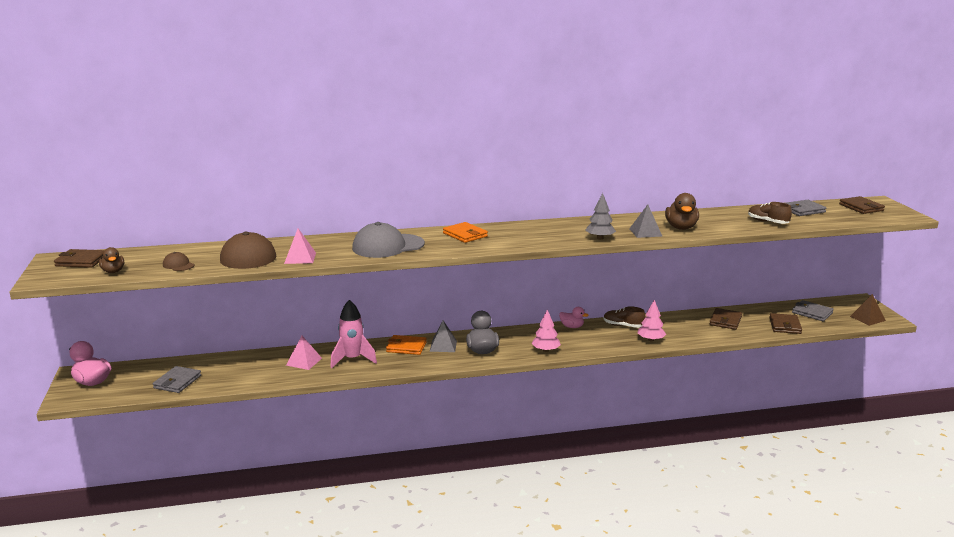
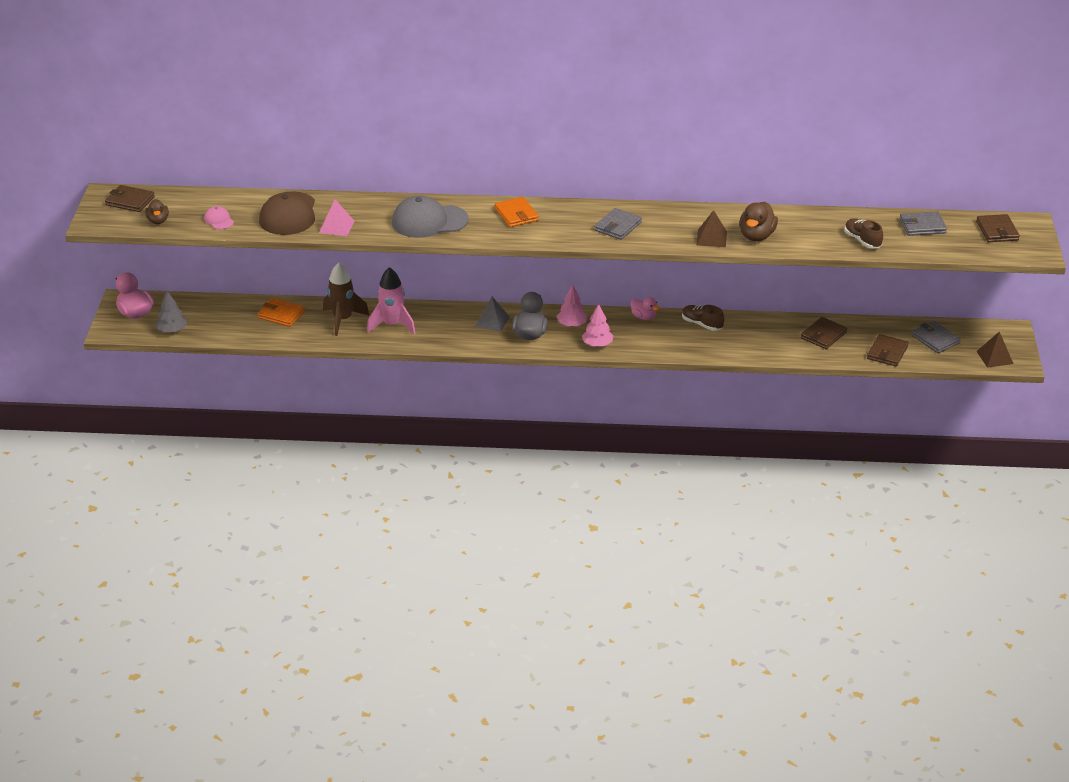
camera: 15 degrees right, 15 degrees up
(177, 382) = (215, 326): grey wallet -> grey wallet (618, 226)
(178, 265) = (219, 220): brown cap -> pink cap
(304, 361) = (342, 320): pink pyramid -> brown rocket
(406, 347) = (453, 317): orange wallet -> orange wallet (281, 315)
(600, 238) = (656, 240): grey tree -> grey tree (172, 330)
(645, 232) = (711, 238): grey pyramid -> brown pyramid
(651, 340) = (720, 348): pink tree -> pink tree (572, 324)

